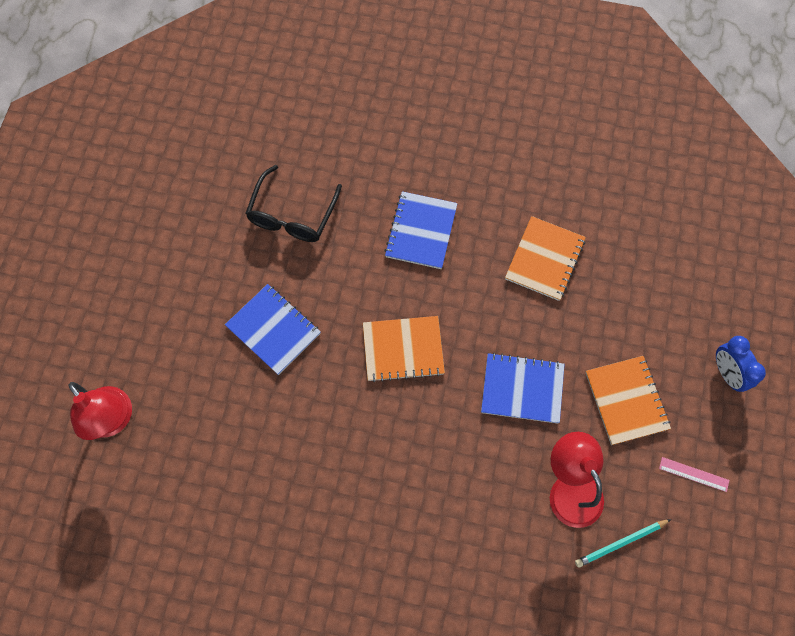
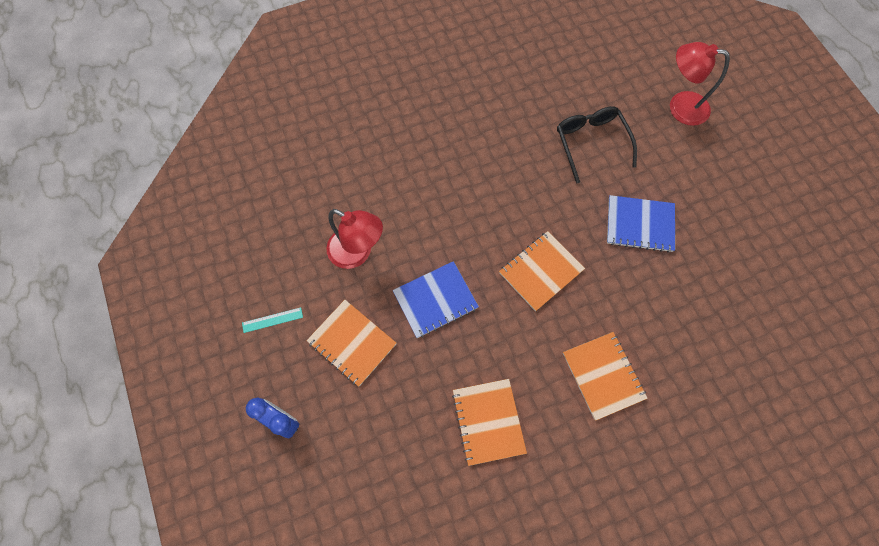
camera: 145 degrees right, 0 degrees up
(292, 214) = (709, 319): black glasses -> black glasses (591, 143)
(421, 231) = (603, 375): blue notebook -> orange notebook
(621, 543) = (302, 240): turquoise pencil -> none
(693, 474) = (272, 320): pink ruler -> turquoise ruler

